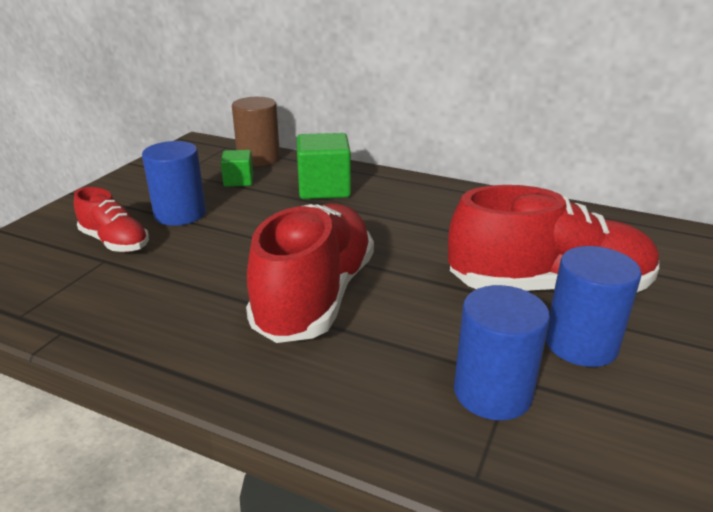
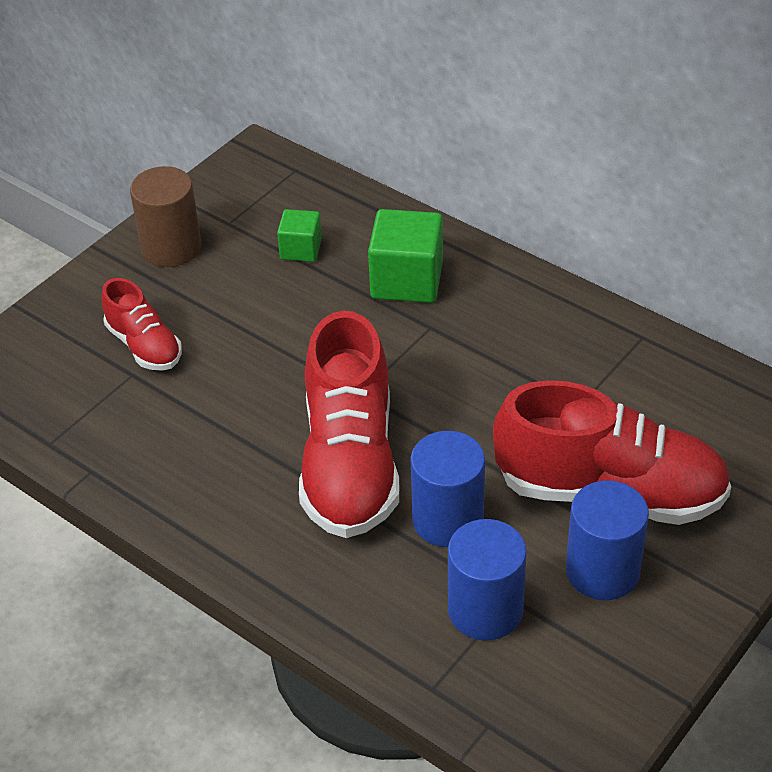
camera: 15 degrees right, 15 degrees up
(180, 214) = (221, 306): blue cylinder -> blue cylinder (447, 520)
(258, 158) = (335, 202): brown cylinder -> brown cylinder (171, 247)
(315, 296) = (349, 463): red shoe -> red shoe turned 150 degrees clockwise

